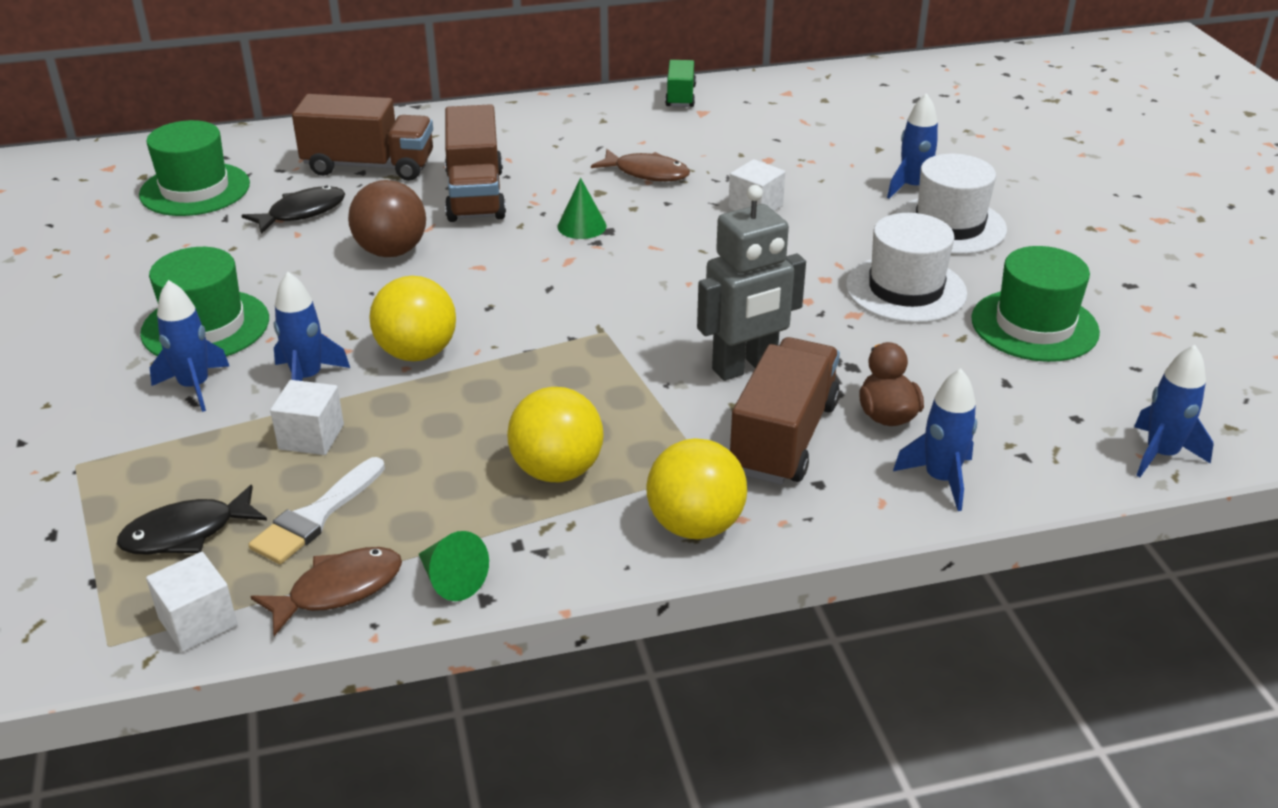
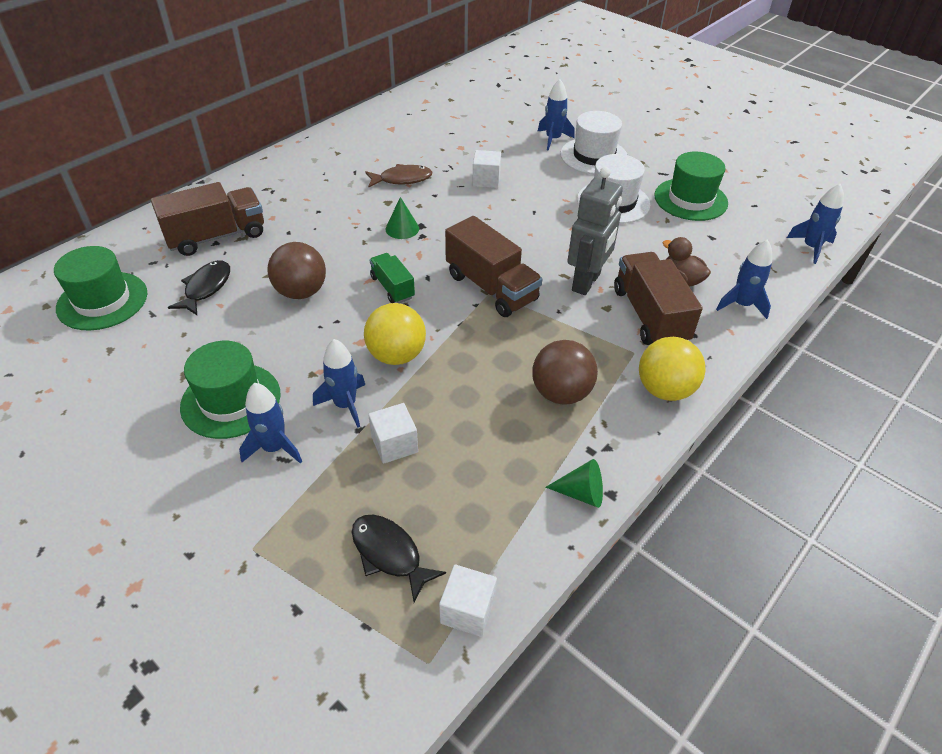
camera: 35 degrees left, 10 degrees up
(186, 533) = (389, 554): black fish -> black fish turned 105 degrees clockwise
(316, 516) = (458, 496): white brush -> none
(338, 590) = (526, 537): brown fish -> none
(475, 195) = (312, 231): brown truck -> brown truck (491, 287)
(557, 471) = (561, 393): yellow ball -> brown ball
(680, 96) = (367, 122): green truck -> green truck (392, 287)

